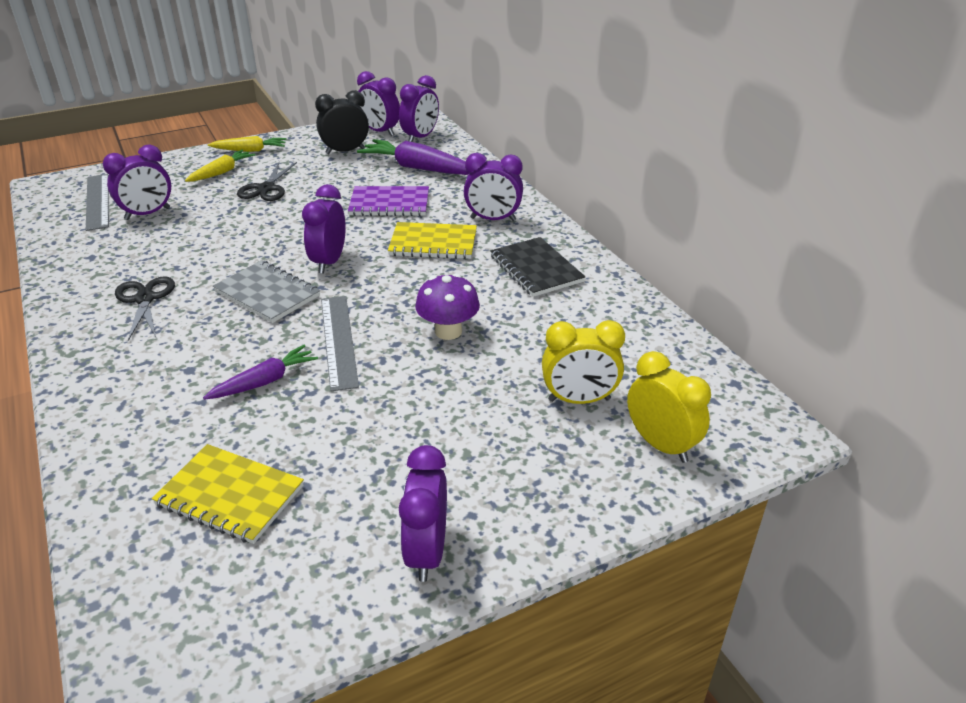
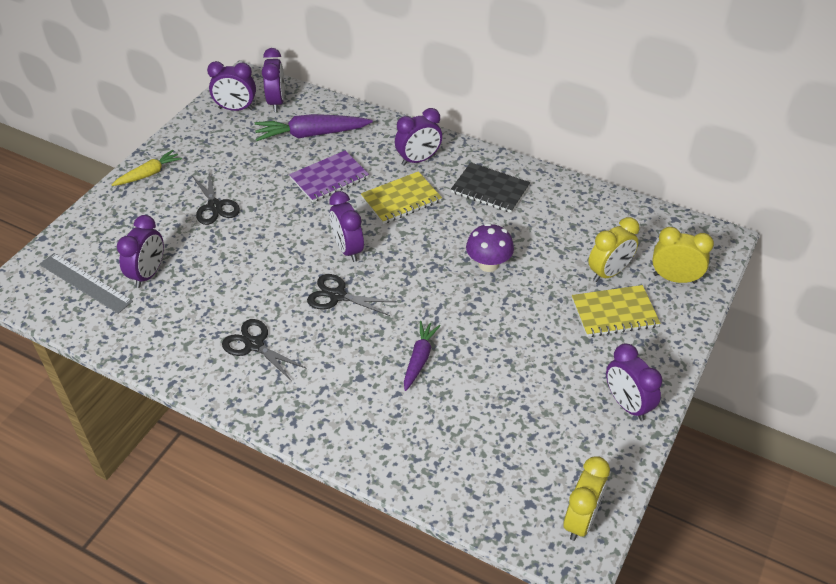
camera: 35 degrees left, 10 degrees up
(200, 652) = (581, 519): none -> yellow clock
(222, 172) = (155, 206): yellow carrot -> none
(230, 495) = (491, 437): yellow notebook -> yellow notebook (614, 313)
(267, 294) = (337, 296): grey notebook -> black scissors
(339, 341) = (430, 306): grey ruler -> none
(345, 151) = (232, 141): black clock -> none

